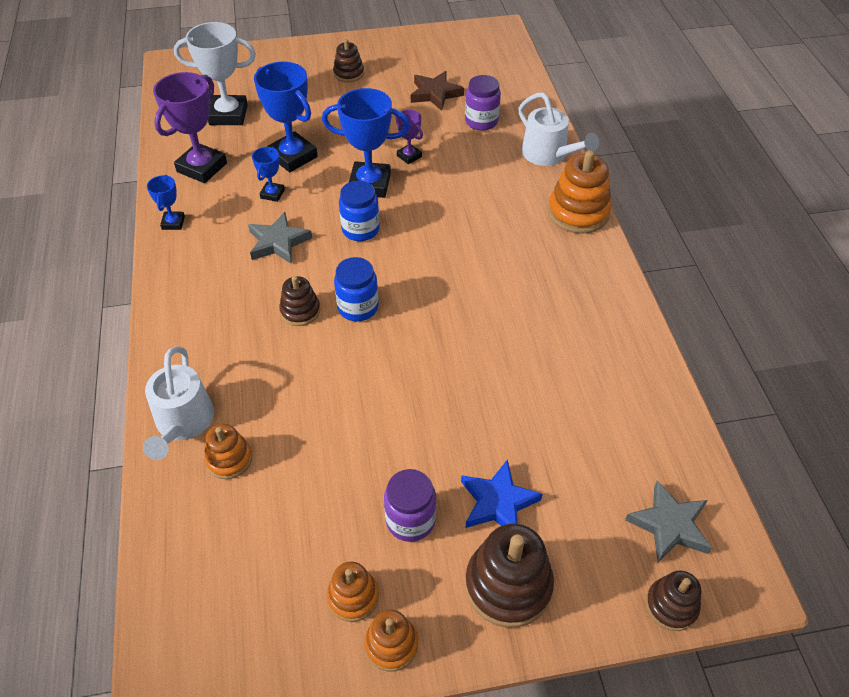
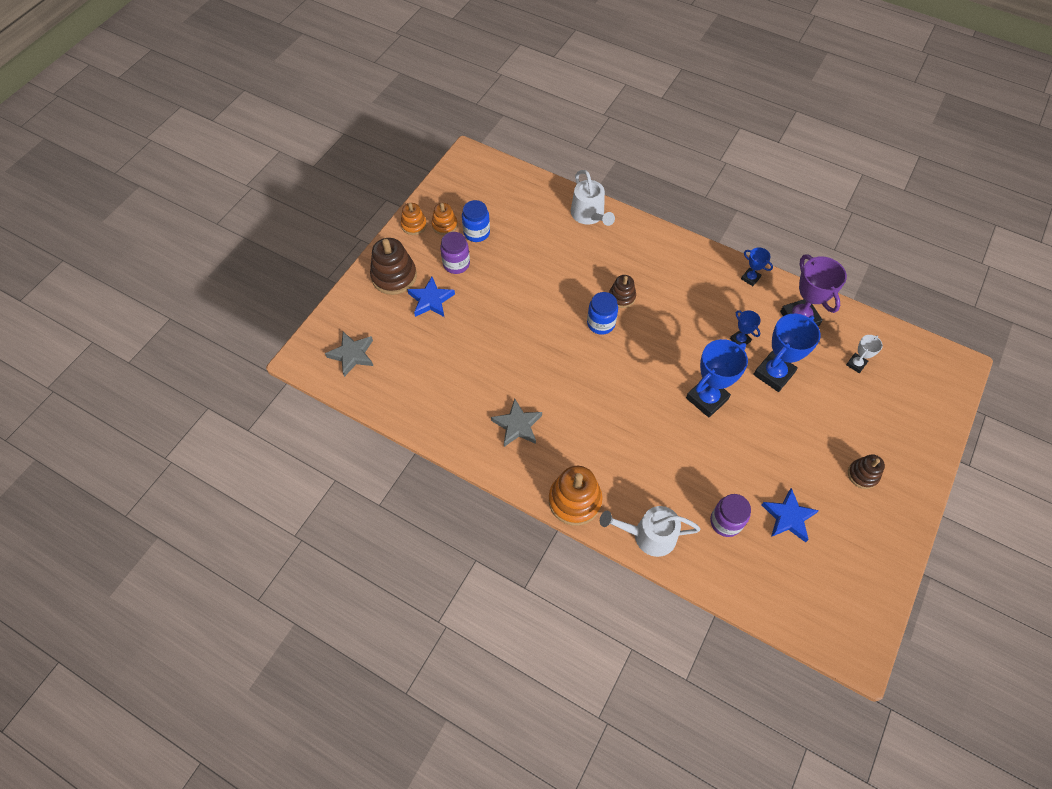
camera: 130 degrees right, 10 degrees up
(183, 423) = (589, 215): white watering can -> white watering can turned 150 degrees counterclockwise
(228, 115) = (856, 364): white trophy -> white trophy, size x0.51
(229, 459) = (552, 221): orange stacking toy -> none
(278, 242) = (689, 318): grey star -> grey star (517, 425)
(293, 156) = (773, 373): blue trophy -> blue trophy turned 45 degrees counterclockwise
(360, 229) = (665, 365): blue jar -> blue jar (476, 233)
(409, 156) = (720, 442): purple trophy -> none
(435, 94) = (788, 517): brown star -> blue star
(671, 606) = (325, 324): brown stacking toy -> none

